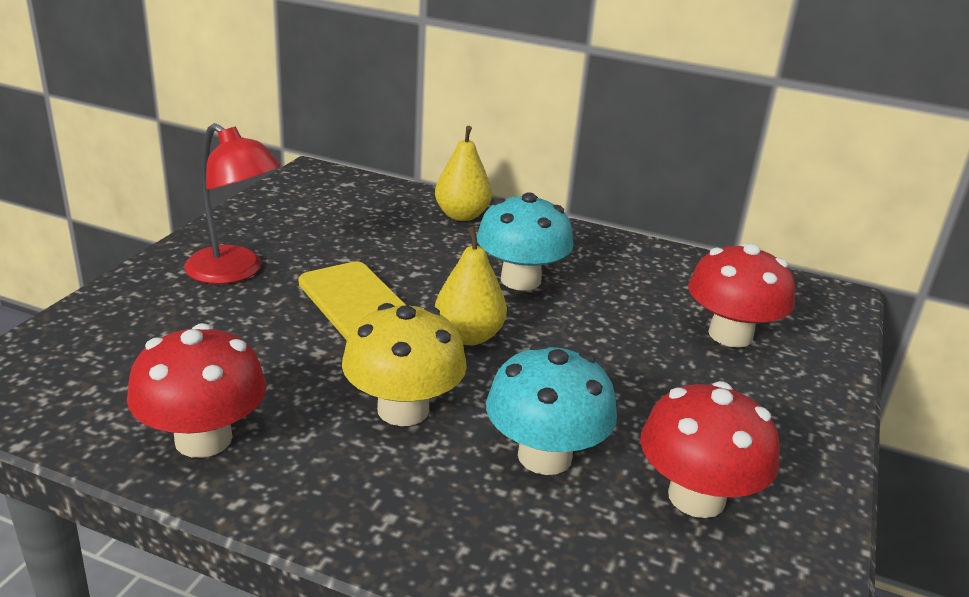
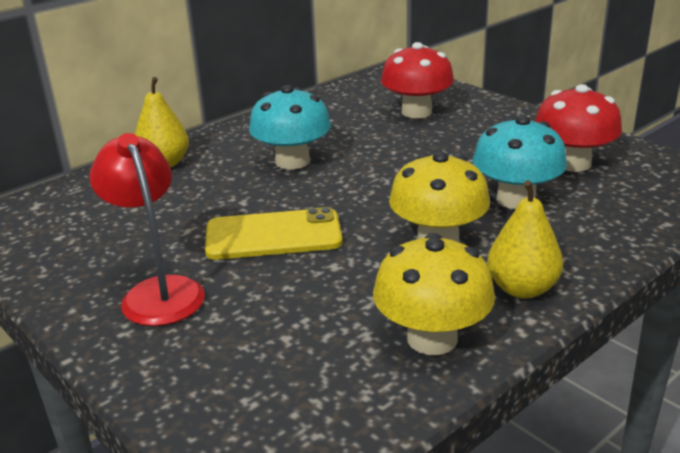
camera: 60 degrees left, 0 degrees up
(203, 439) = (432, 338): red mushroom -> yellow mushroom
(234, 272) = (158, 291): red lamp -> red lamp turned 90 degrees counterclockwise
(468, 336) = (357, 197): yellow pear -> yellow pear (522, 288)

